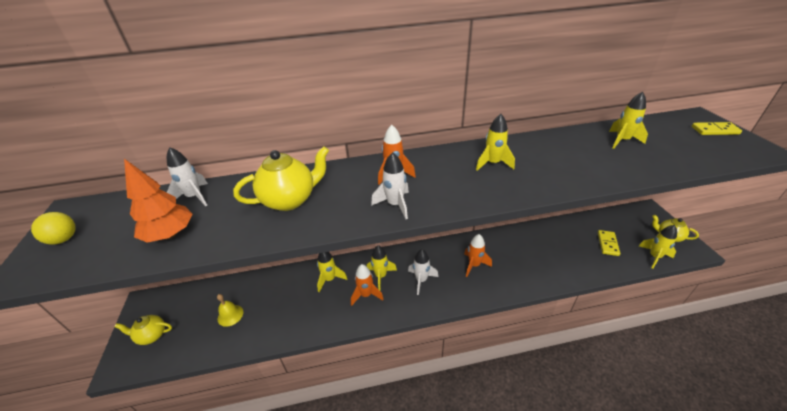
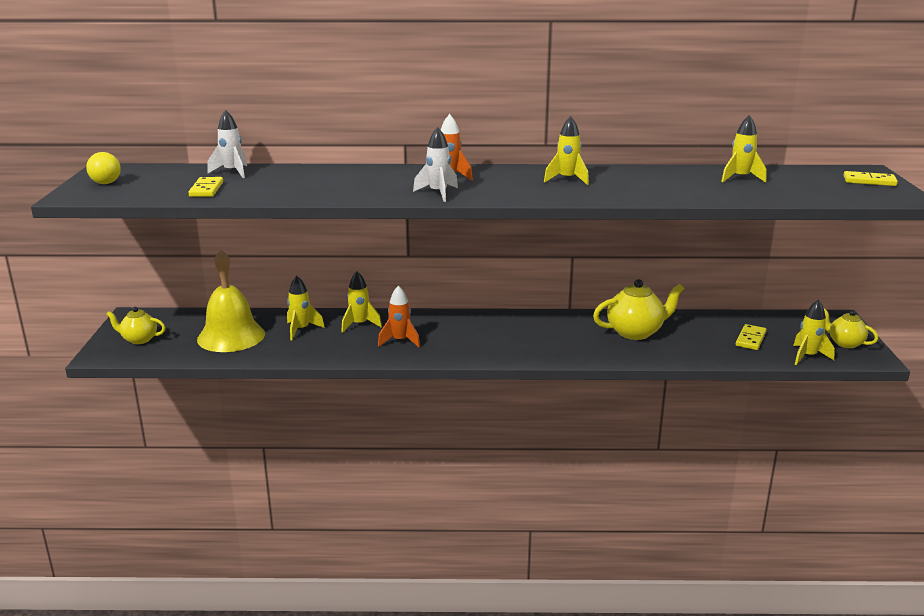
camera: 10 degrees right, 15 degrees down
(170, 235) = (206, 189): orange tree -> yellow domino
(230, 315) = (231, 336): yellow bell -> yellow bell, size x2.16
(290, 200) = (330, 182): yellow teapot -> yellow teapot (635, 332)
(381, 276) = (425, 330): yellow rocket -> yellow rocket (301, 330)
(421, 280) = (475, 338): white rocket -> none
(474, 265) = (552, 335): orange rocket -> none

